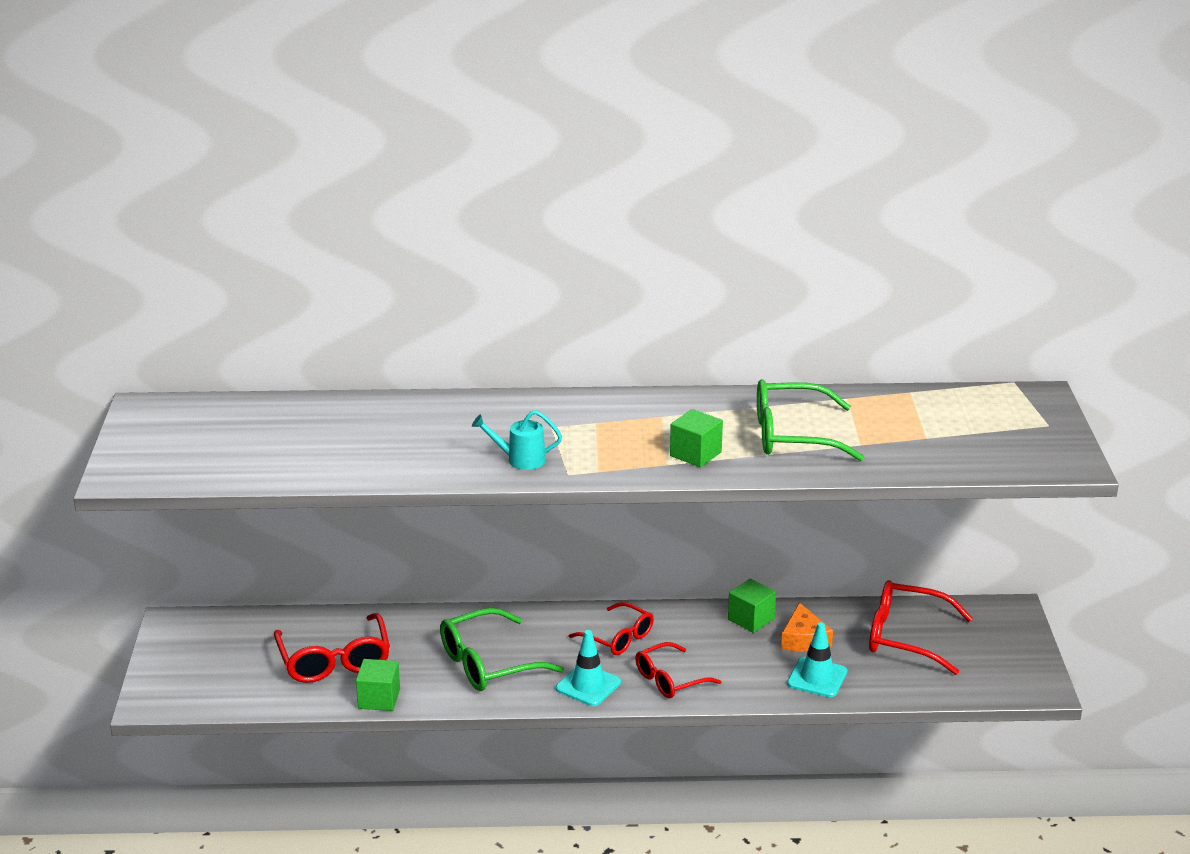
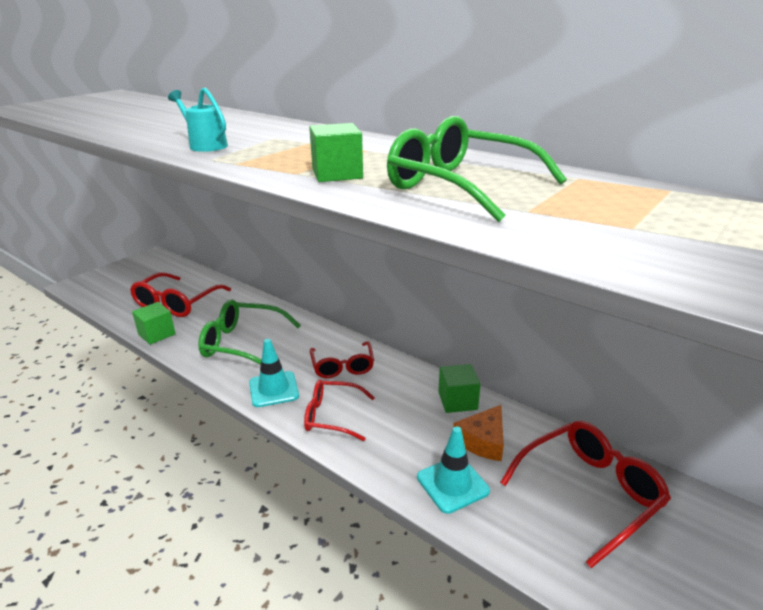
camera: 40 degrees right, 0 degrees up
(906, 637) = (589, 492): red glasses -> red glasses turned 90 degrees clockwise

